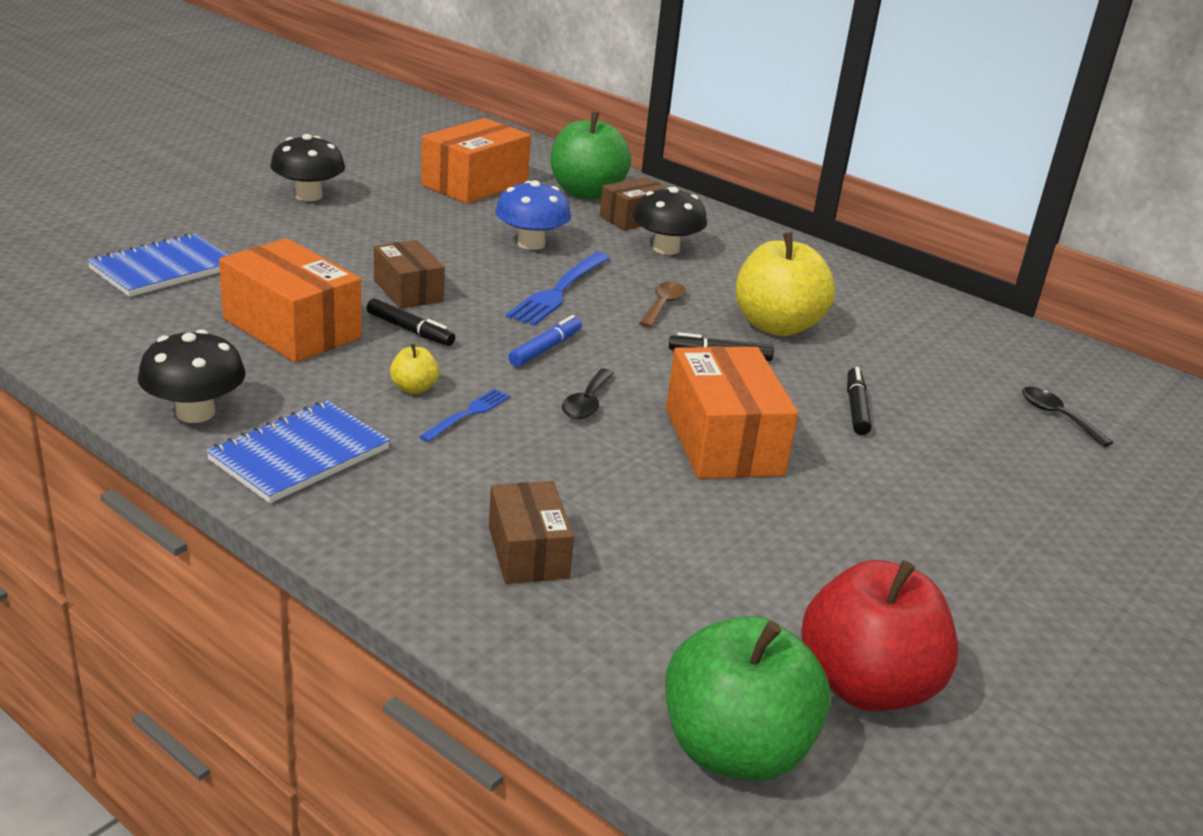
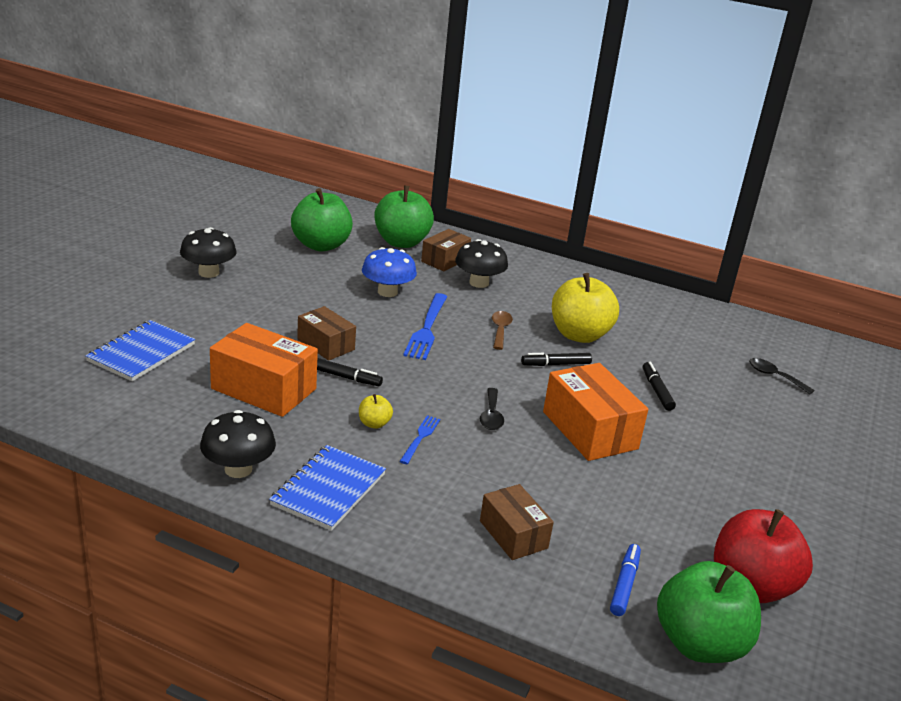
camera: 15 degrees left, 0 degrees up
(475, 184) = (321, 245): orange box -> green apple
(545, 349) = (443, 377): blue marker -> blue marker (624, 584)

